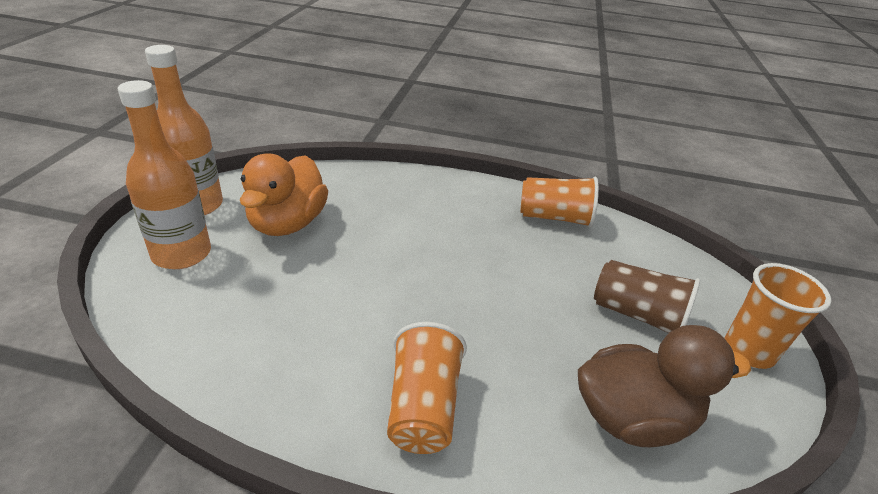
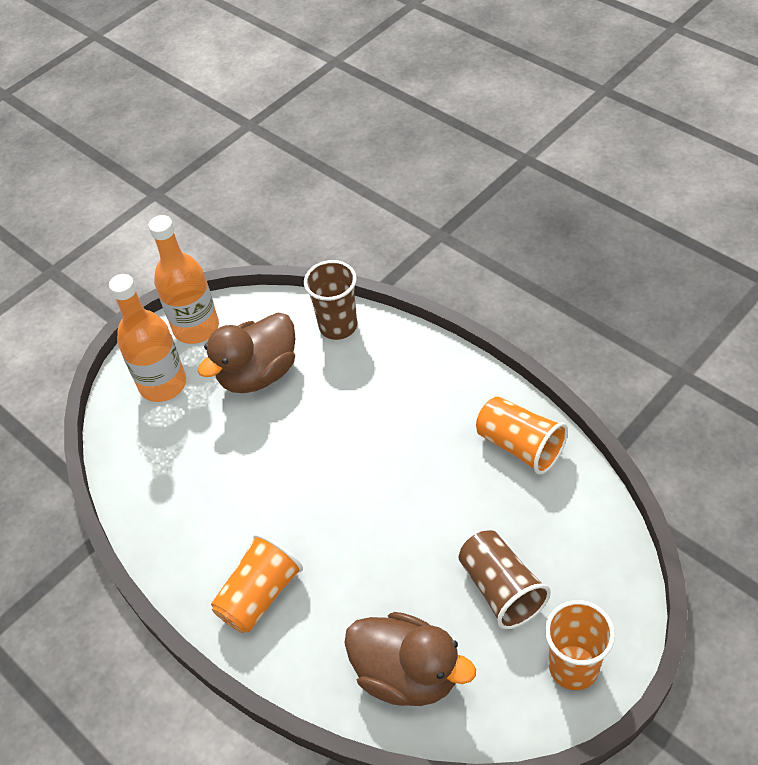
camera: 40 degrees right, 15 degrees up
(287, 223) = (258, 374): orange duck -> brown duck
(342, 178) = (338, 326): none -> brown cup

